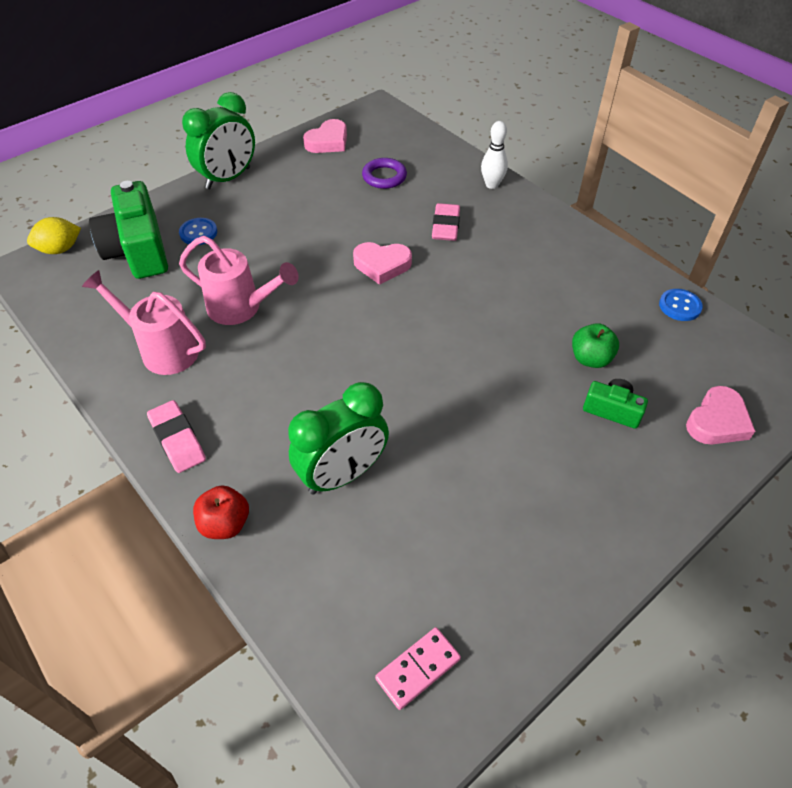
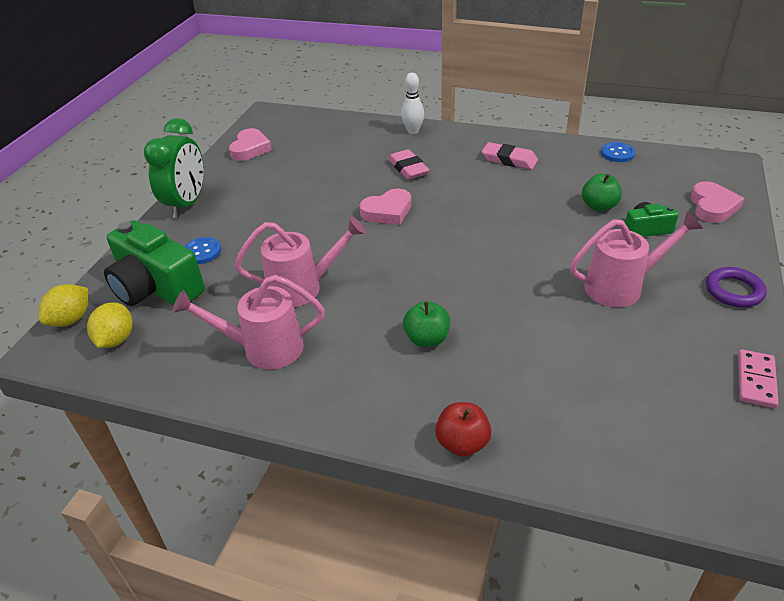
camera: 30 degrees left, 10 degrees down
(73, 284) = (116, 339): none -> yellow lemon
(177, 439) = (352, 406): pink eraser -> pink eraser (509, 160)
(291, 412) = (427, 339): none -> green apple
(343, 475) = (515, 359): green clock -> none
(384, 177) = (324, 155): purple ring -> purple ring (734, 291)
(418, 669) = (711, 452): pink domino -> pink domino (756, 380)
(516, 458) = (621, 287): none -> pink watering can

